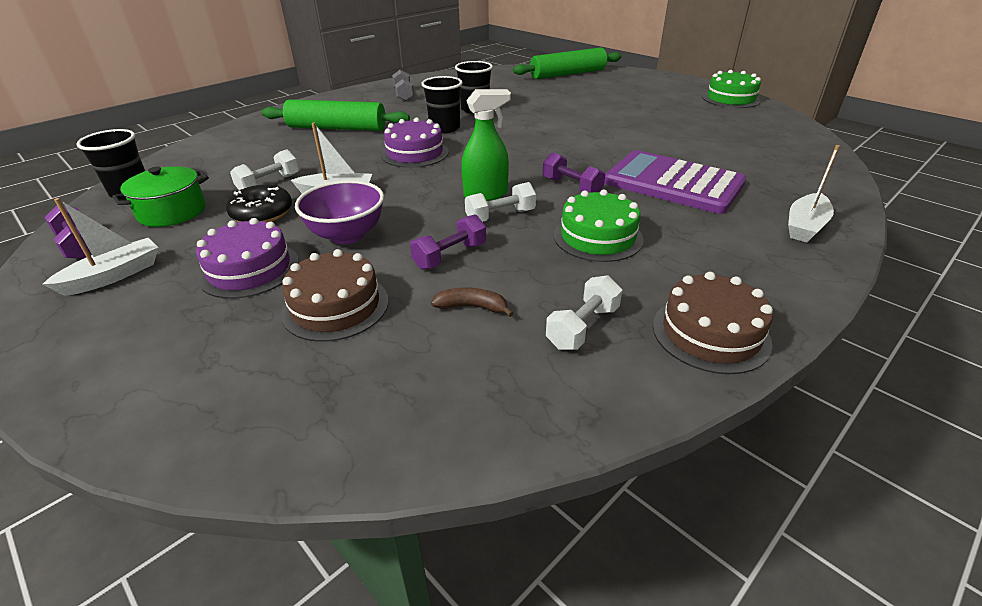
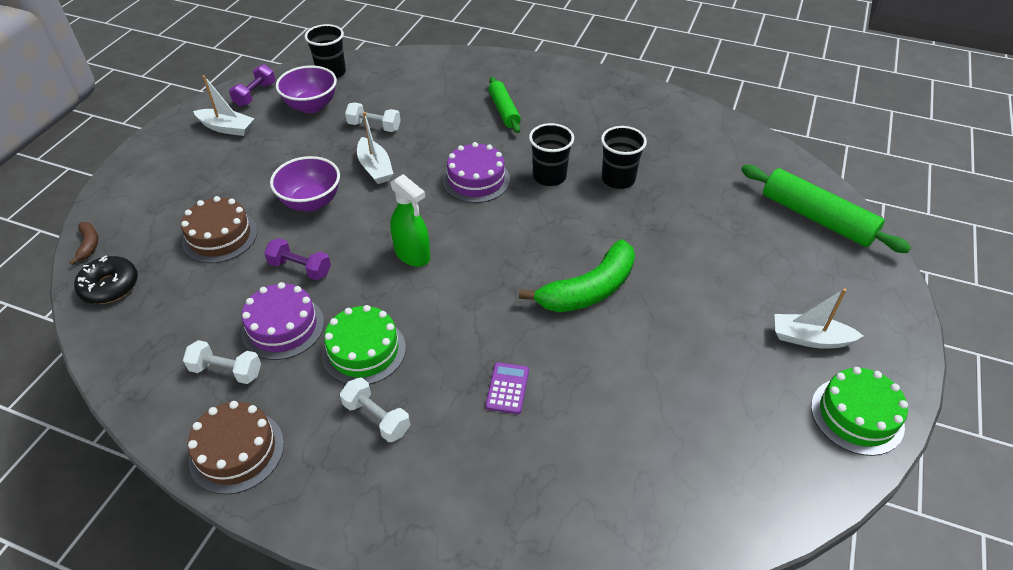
camera: 65 degrees right, 10 degrees up
(172, 212) = (311, 106): green pot -> purple bowl
(249, 269) = (251, 178): purple cake -> purple cake (283, 327)
(262, 213) = (326, 147): black donut -> black donut (110, 286)
(337, 128) = (504, 110): green rolling pin -> green rolling pin, size x0.62
(404, 95) = (623, 114): grey dumbbell -> none
(472, 307) = (236, 303): brown banana -> brown banana (89, 245)
(500, 216) = (376, 277): white dumbbell -> white dumbbell (377, 418)
(571, 187) = (458, 309): purple dumbbell -> none
(585, 139) = (589, 290): none -> green banana
(673, 183) = (507, 388): purple calculator -> purple calculator, size x0.40
(805, 226) = (453, 518): white boat -> white boat (810, 338)

